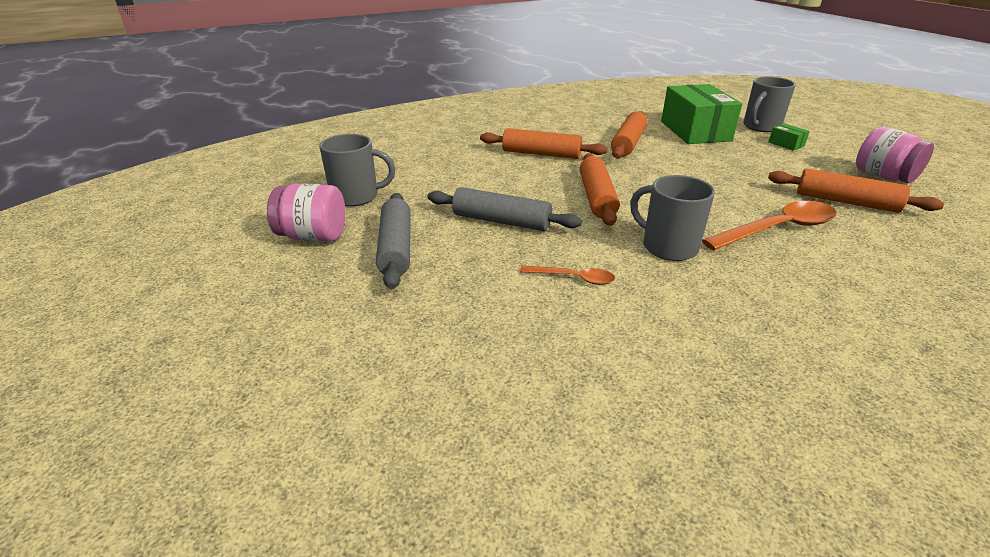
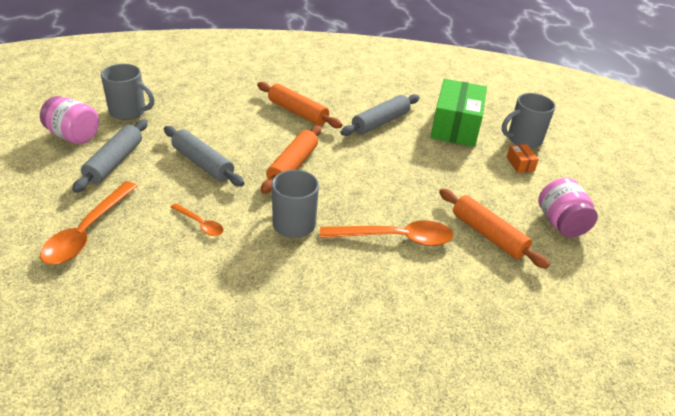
camera: 20 degrees right, 5 degrees up
(448, 331) = (87, 231): none -> orange spoon
(628, 143) = (380, 122): orange rolling pin -> grey rolling pin
(786, 144) = (520, 164): green box -> orange box

